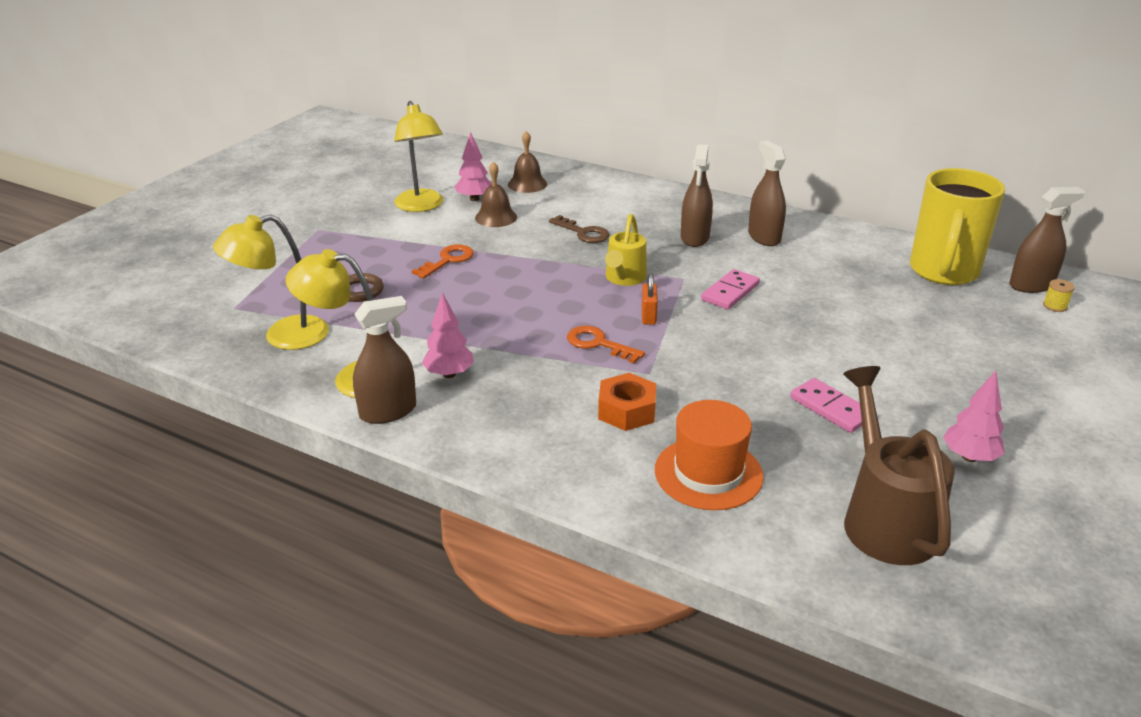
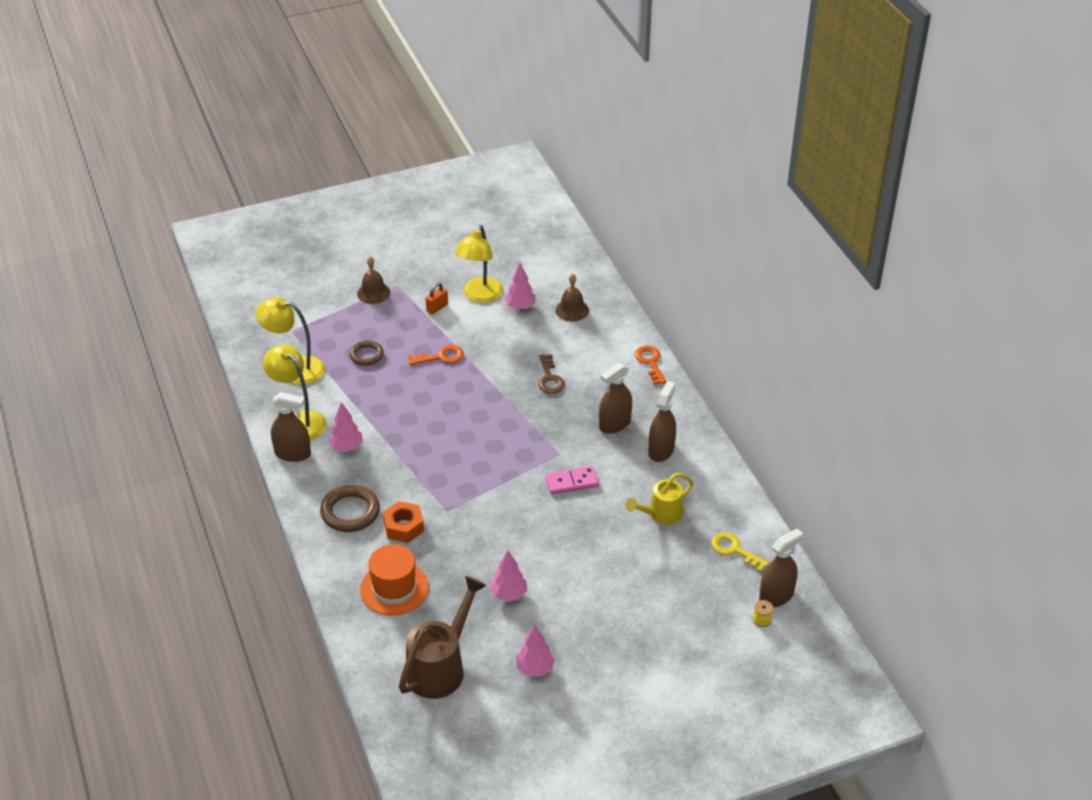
camera: 40 degrees right, 10 degrees up
(496, 217) = (513, 333): brown bell -> brown bell (373, 293)
(543, 429) = (350, 512): none -> brown ring
(598, 344) = (446, 473): orange key -> orange key (650, 362)
(624, 278) = (524, 433): yellow watering can -> yellow watering can (661, 514)
(648, 316) = (499, 471): orange padlock -> orange padlock (437, 308)
(831, 408) = (508, 594): pink domino -> pink tree
(943, 272) = (734, 550): yellow mug -> yellow key
(1031, 285) = (776, 596): brown spray bottle -> brown spray bottle turned 60 degrees counterclockwise

